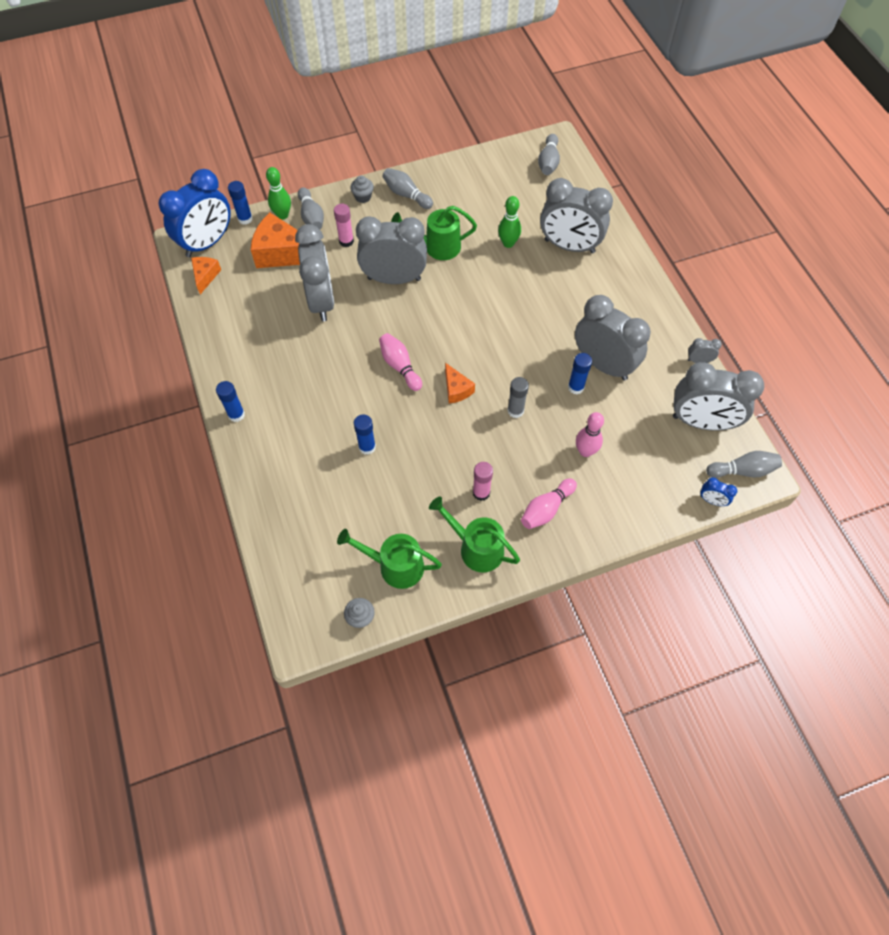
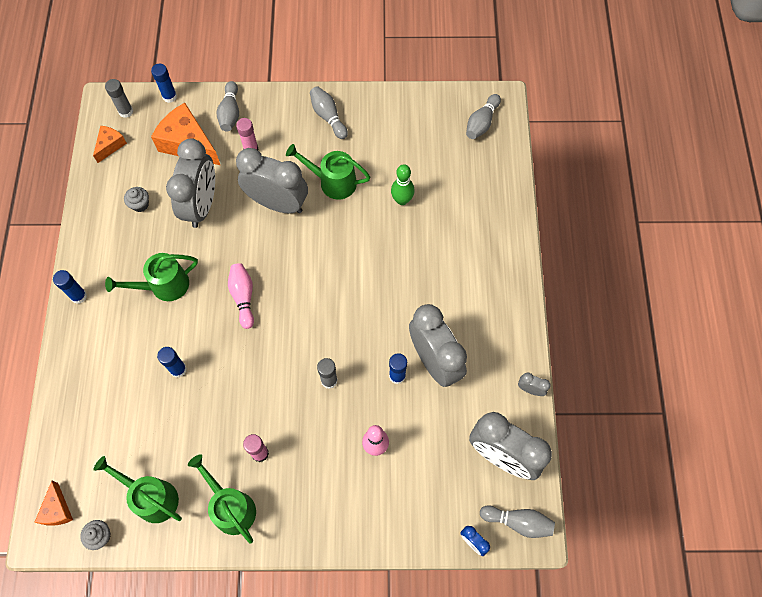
camera: 20 degrees right, 5 degrees up
(207, 243) = (126, 111): blue clock -> grey glue stick
(282, 215) = (205, 103): green bowling pin -> none
(318, 380) = (164, 286): none -> green watering can
(363, 197) = (286, 106): grey cupcake -> grey cupcake (140, 204)
(456, 389) = (284, 339): orange cheese -> orange cheese (57, 510)
(546, 509) = (312, 492): pink bowling pin -> none
(569, 246) = (460, 222): grey clock -> none

